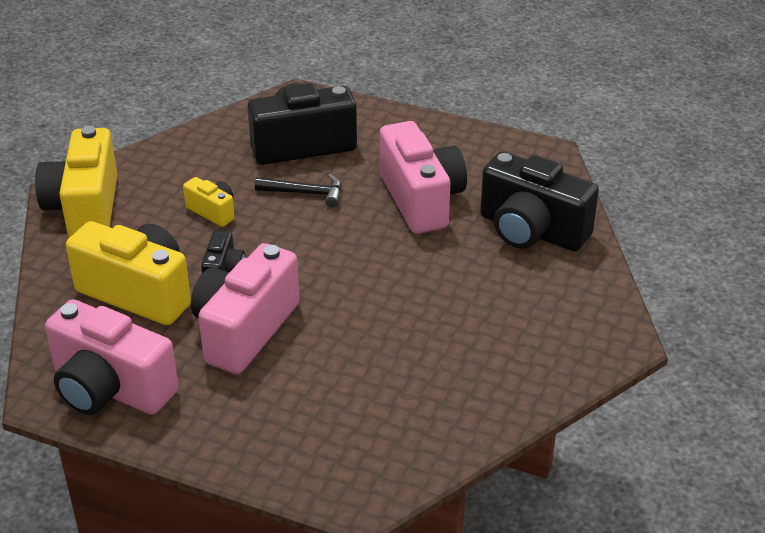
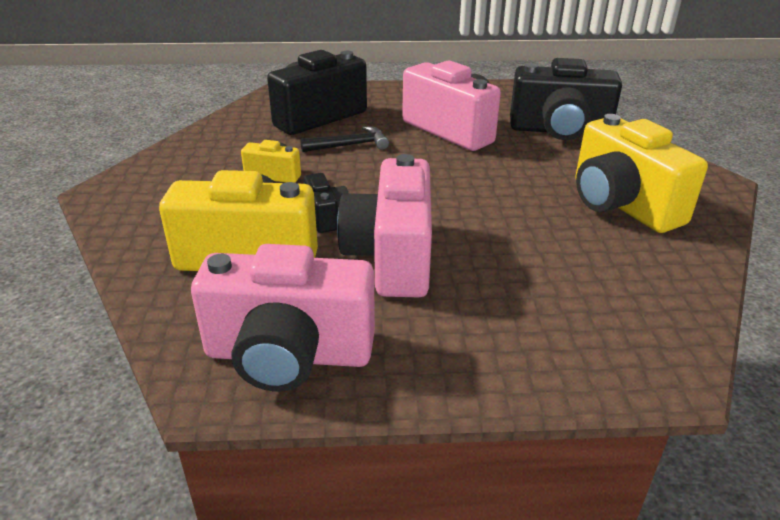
camera: 25 degrees left, 5 degrees down
(85, 209) = (136, 200): yellow camera -> yellow camera (621, 205)

